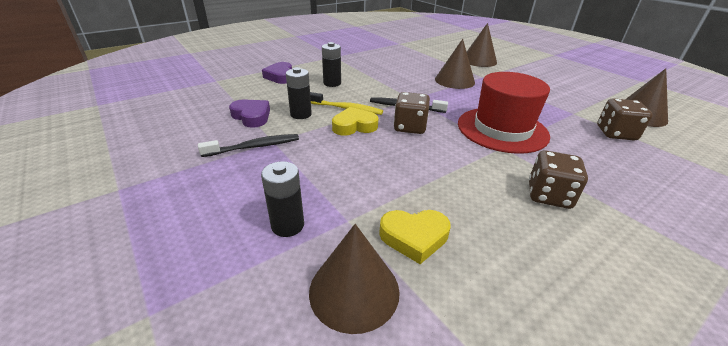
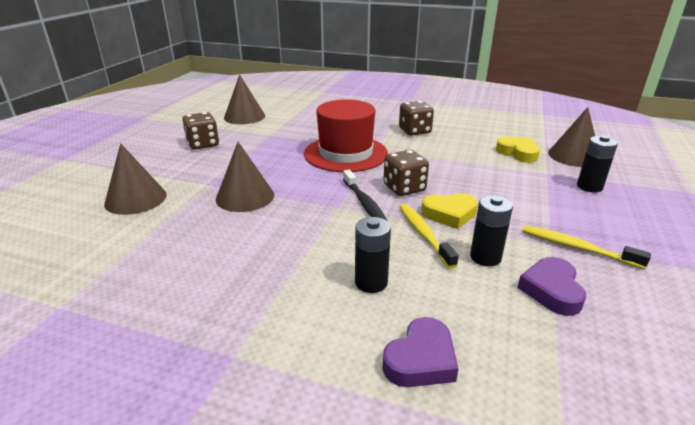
camera: 125 degrees left, 5 degrees down
(254, 147) = (577, 248): black toothbrush -> yellow toothbrush
(354, 126) = (449, 214): yellow heart -> yellow heart turned 45 degrees counterclockwise
(615, 133) = (294, 121): brown dice -> brown dice (203, 144)

